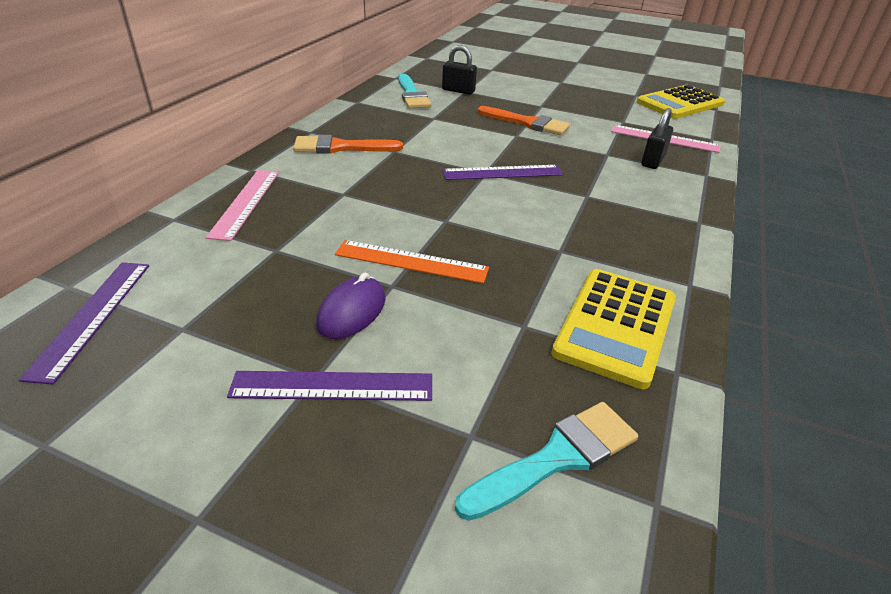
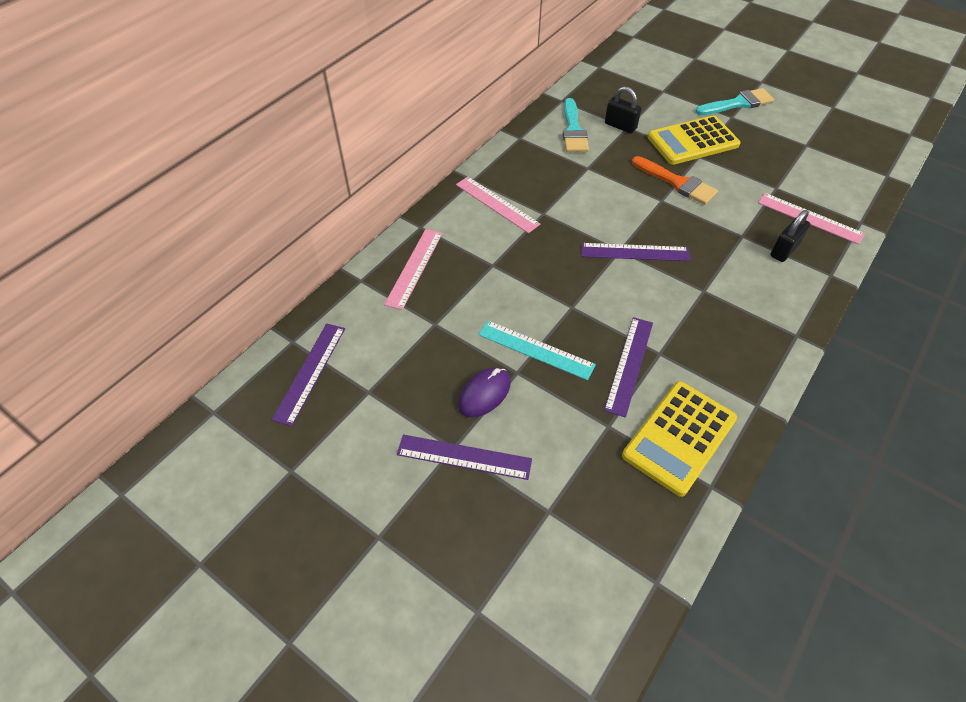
camera: 15 degrees right, 15 degrees up
(340, 147) = (497, 204): orange brush -> pink ruler
(411, 261) = (536, 349): orange ruler -> turquoise ruler
(529, 264) = (629, 365): none -> purple ruler
(557, 457) = (601, 538): turquoise brush -> turquoise brush (738, 103)
(680, 103) = (850, 162): yellow calculator -> yellow calculator (693, 141)

